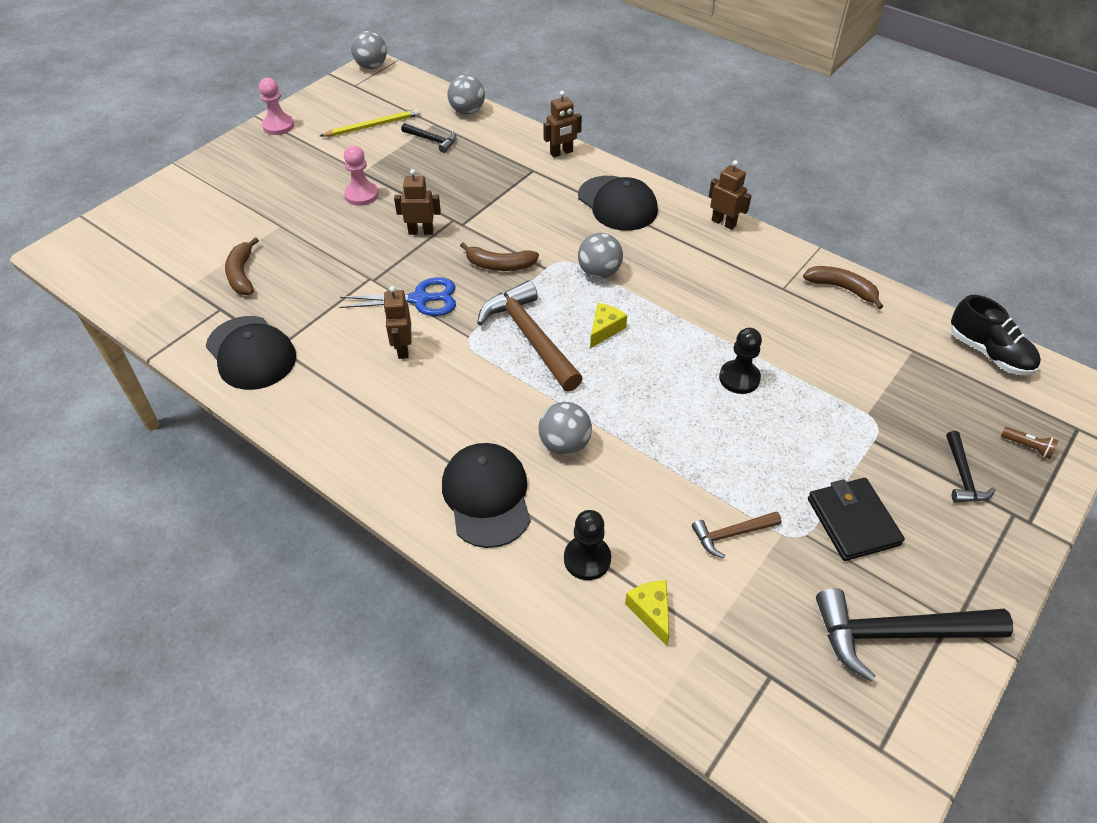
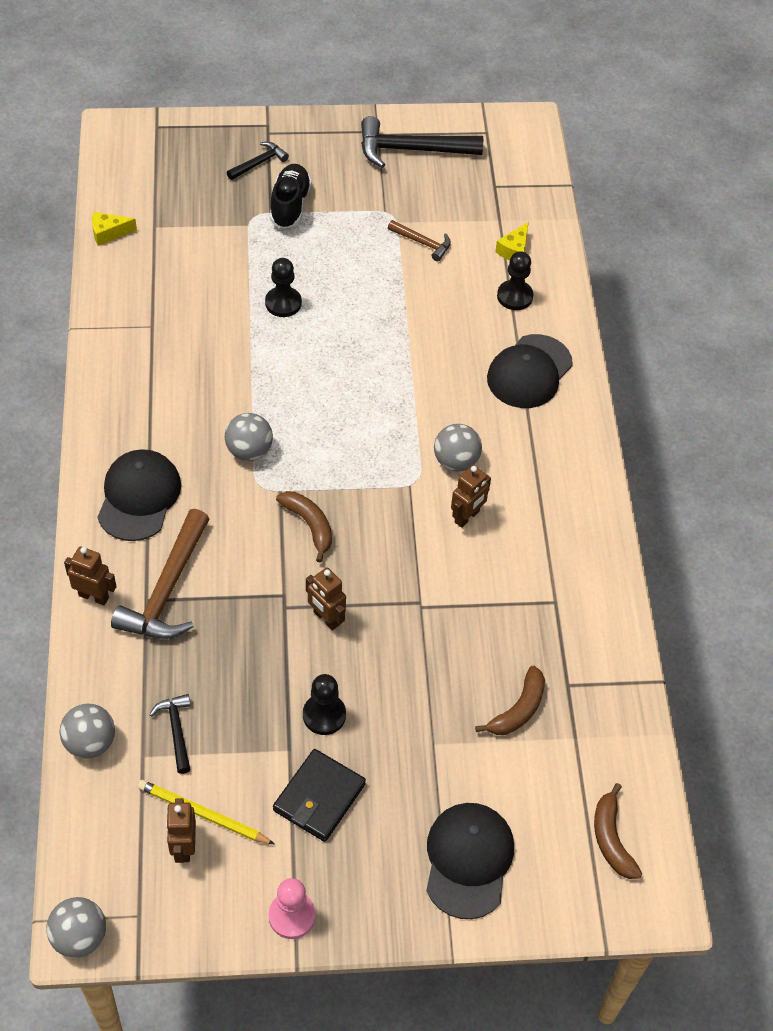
camera: 135 degrees left, 5 degrees up
(251, 353) = (580, 614): black cap -> black cap (468, 860)
(361, 195) = (324, 715): pink pawn -> black pawn
(420, 299) = (406, 549): blue scissors -> none
(530, 337) = (369, 446): brown hammer -> brown hammer (167, 589)
(564, 444) = (445, 360): grey ball -> grey ball (456, 461)
(605, 329) = (313, 406): yellow cheese -> yellow cheese (109, 233)
(723, 223) = (96, 406): brown robot -> brown robot (183, 847)
(842, 288) = (117, 292): brown banana -> brown banana (611, 839)
(853, 521) = (352, 196): black wallet -> black wallet (319, 797)
(897, 634) = (411, 150): black hammer -> black hammer turned 135 degrees clockwise
(989, 353) = (117, 188): black shoe -> black shoe (290, 205)
(1027, 447) = (200, 143): brown flashlight -> none

